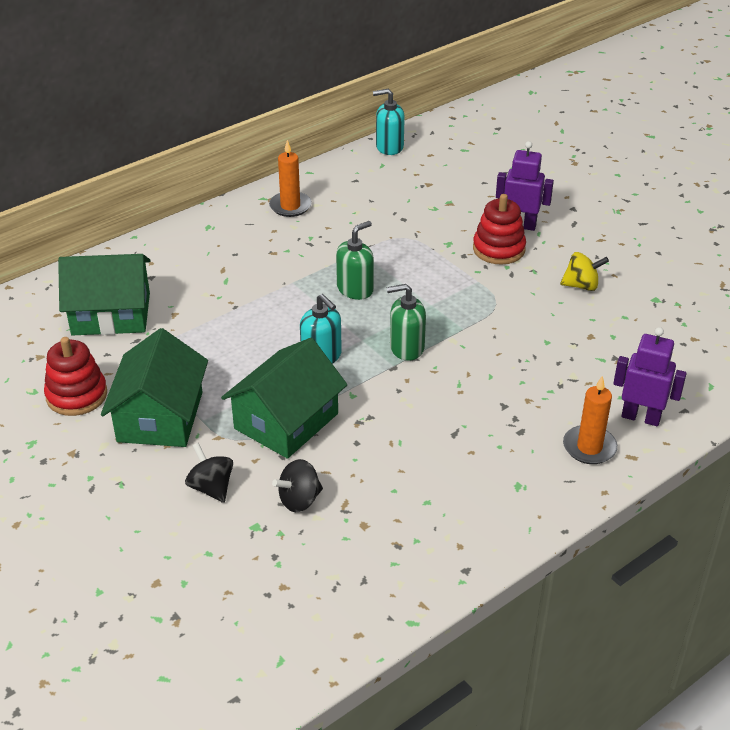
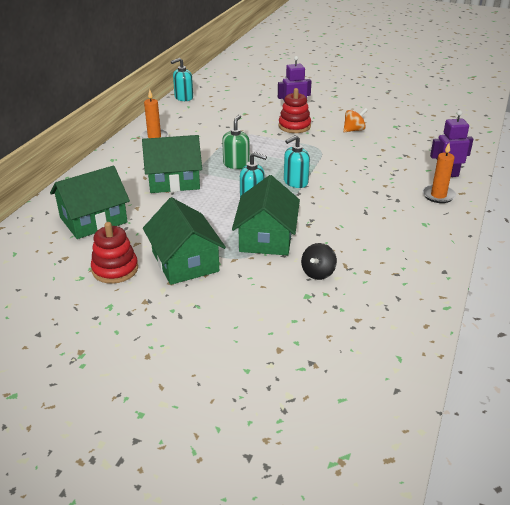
camera: 30 degrees left, 5 degrees down
(211, 488) = (258, 286): black spinning top -> none
(253, 287) = (174, 180): none -> green house
(406, 348) = (295, 182): green soap dispenser -> turquoise soap dispenser
(581, 285) = (354, 130): yellow spinning top -> orange spinning top

